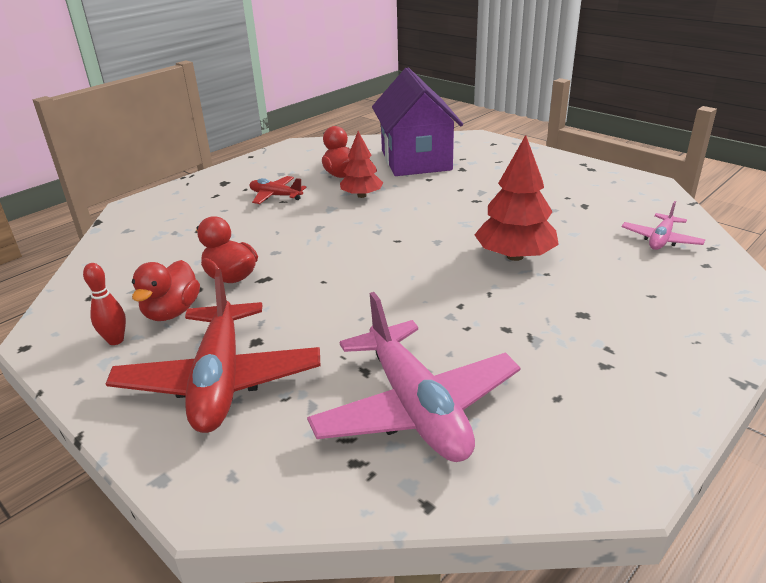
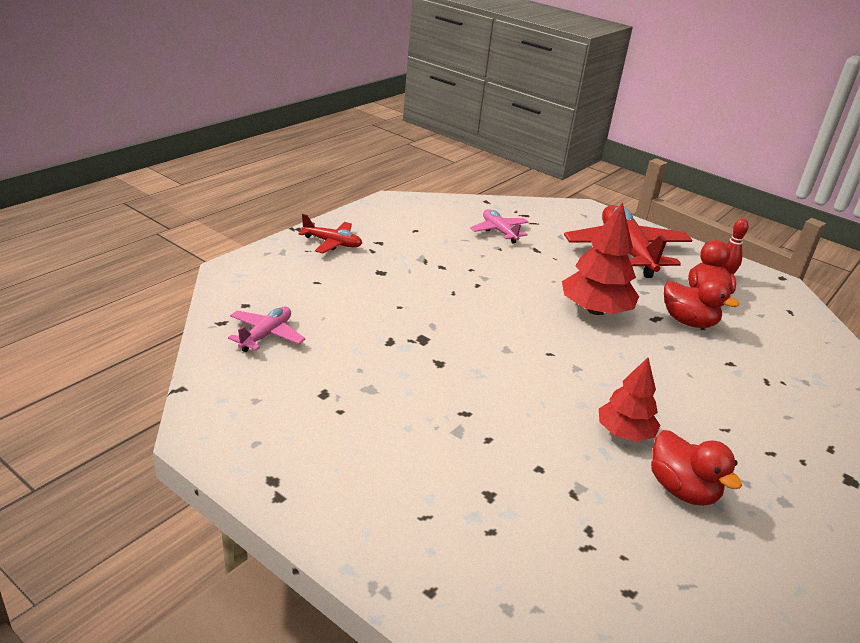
camera: 170 degrees right, 0 degrees up
(275, 196) = (744, 441): red plane -> red plane (332, 243)
(415, 160) = (575, 530): purple house -> none
(416, 408) = (499, 231): pink plane -> pink plane, size x0.50
(515, 256) = (426, 326): red tree -> red tree (595, 310)

